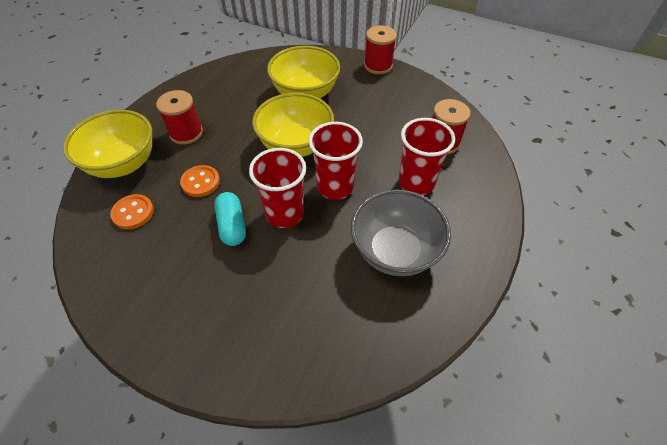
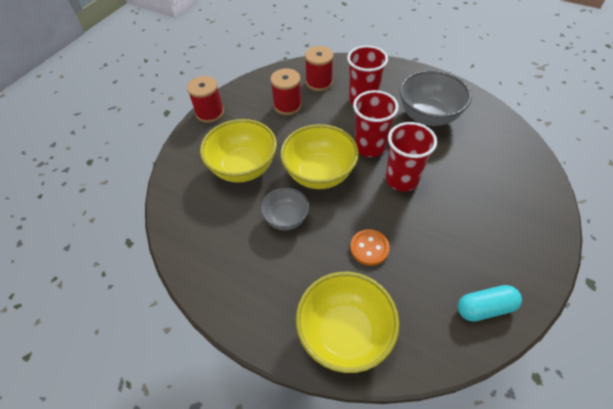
camera: 85 degrees left, 0 degrees up
(133, 213) = (414, 305): orange button -> none
(186, 133) = (296, 272): red spool -> red spool (287, 105)
(232, 225) = (419, 216): turquoise capsule -> turquoise capsule (484, 308)
(243, 124) = (286, 218): none -> grey bowl

